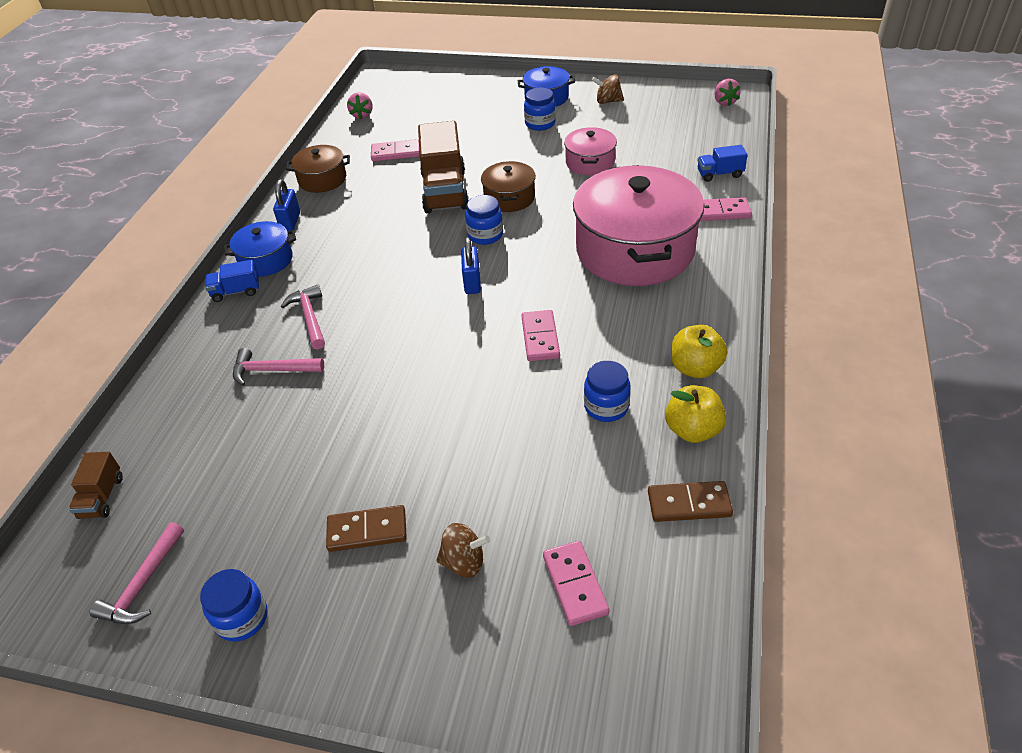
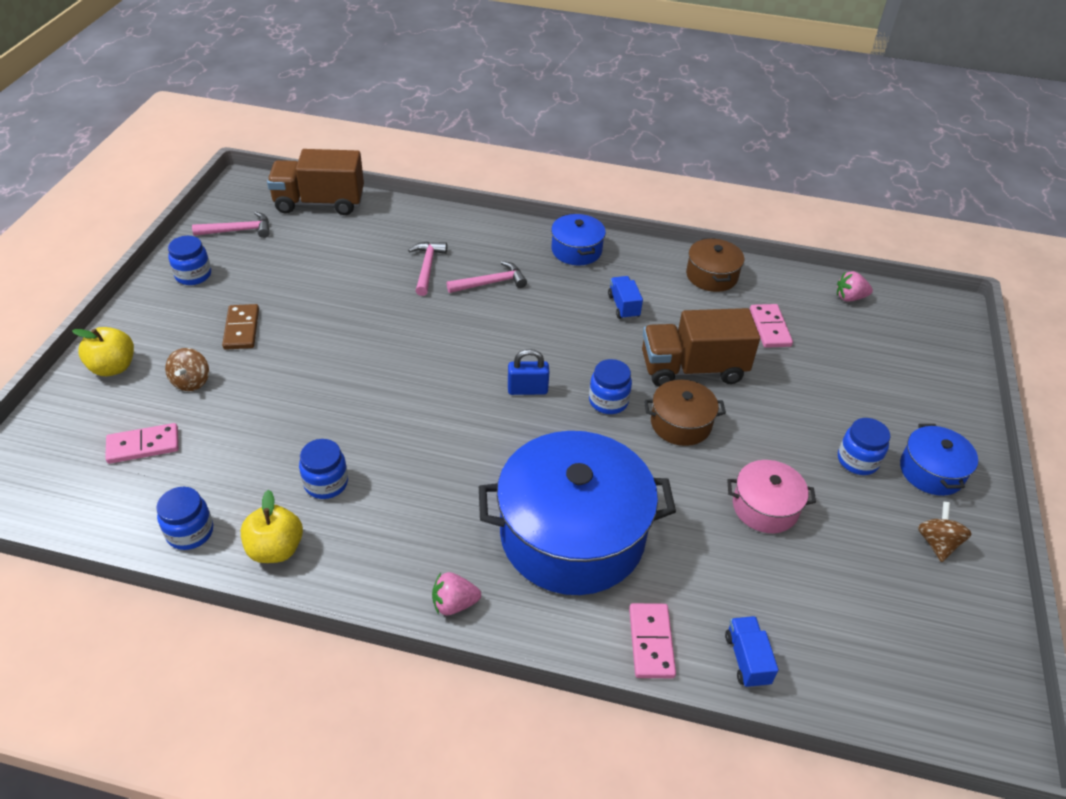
camera: 85 degrees right, 0 degrees up
(102, 497) = (319, 203): brown truck -> brown truck, size x2.05
(143, 584) = (238, 230): pink hammer -> pink hammer turned 150 degrees clockwise
(236, 291) = (532, 238): blue truck -> blue truck (623, 306)
(290, 222) = (636, 260): blue padlock -> none
(540, 338) = (433, 439): pink domino -> none
(635, 250) = (572, 535): pink pot -> blue pot
(689, 504) = (190, 532): brown domino -> blue jar
(695, 368) = (361, 565): yellow apple -> yellow apple (113, 367)
(724, 102) = (970, 707): pink strawberry -> pink strawberry (454, 604)

